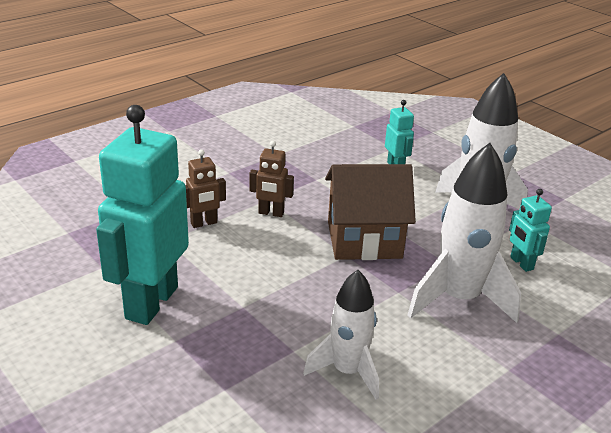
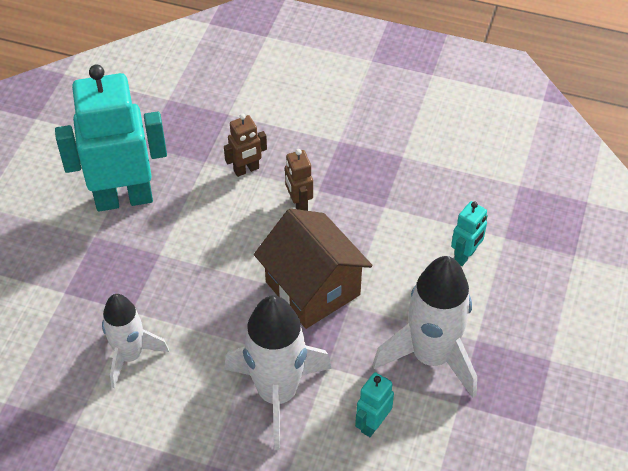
camera: 60 degrees right, 20 degrees up
(204, 223) = (246, 170): brown robot -> brown robot turned 60 degrees counterclockwise

